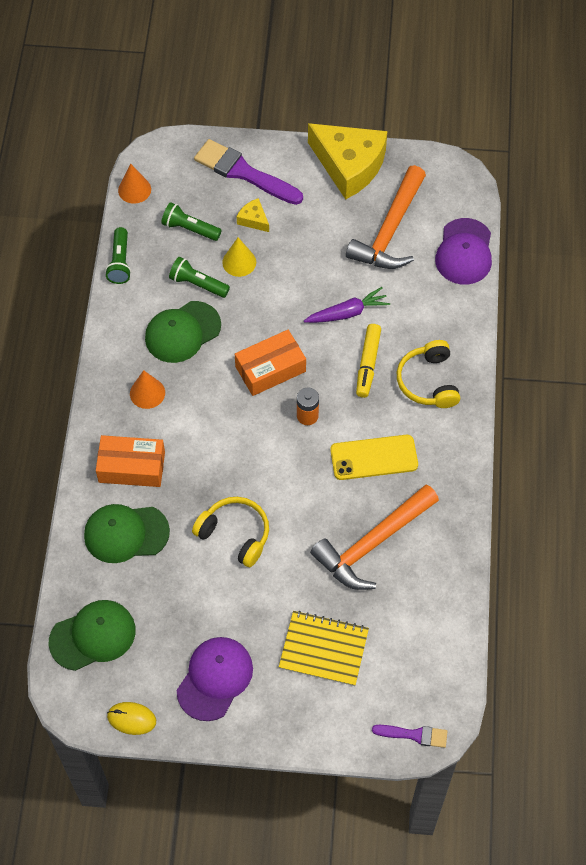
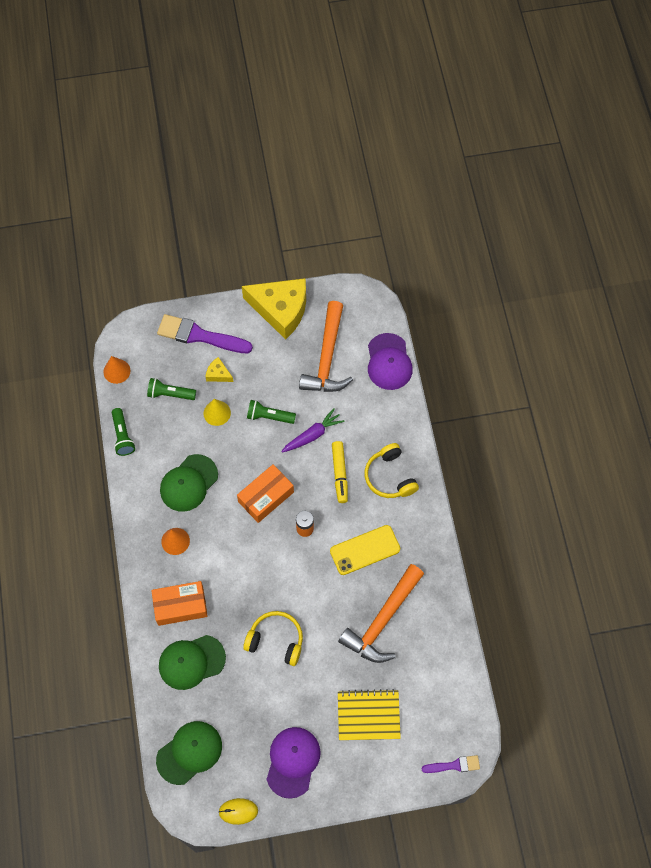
camera: 15 degrees left, 5 degrees up
(197, 284) = (189, 439): green flashlight -> green flashlight (269, 416)

